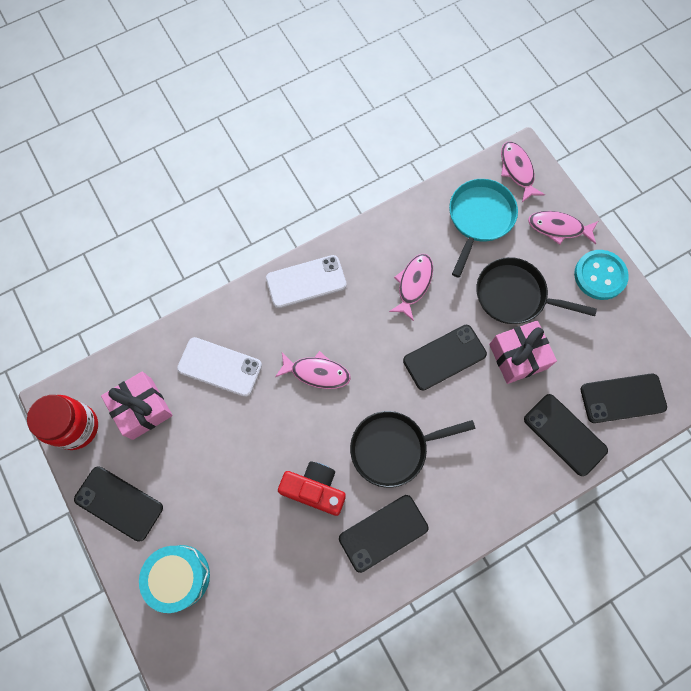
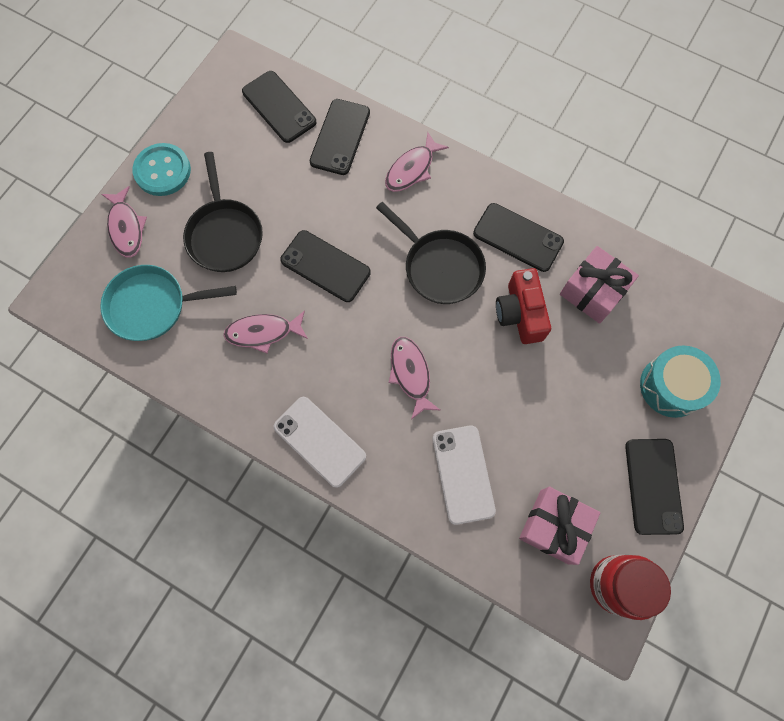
camera: 120 degrees left, 0 degrees up
(517, 170) = (73, 295): pink fish -> pink fish (412, 169)
(518, 356) = (287, 204): pink gift -> pink gift (593, 291)

